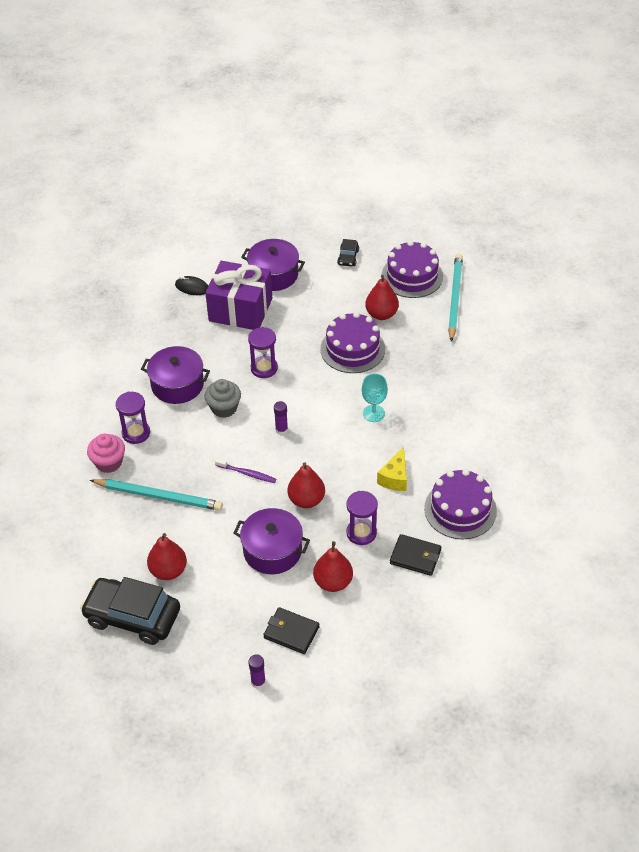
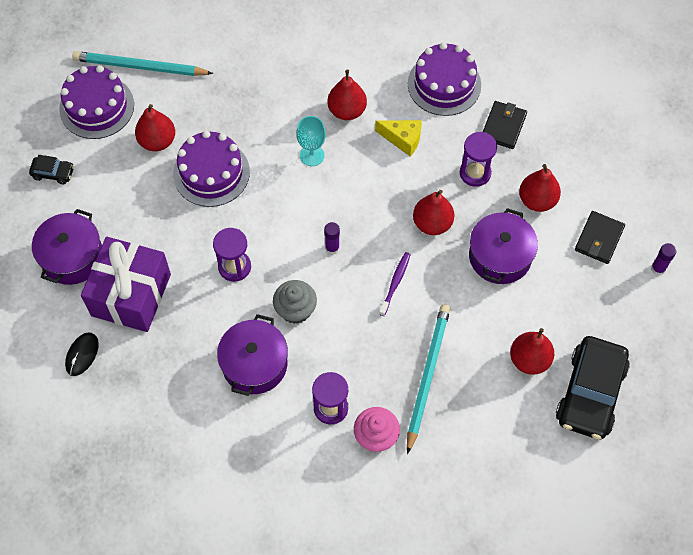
camera: 90 degrees left, 15 degrees up
(423, 436) = (347, 110): none -> red pear

